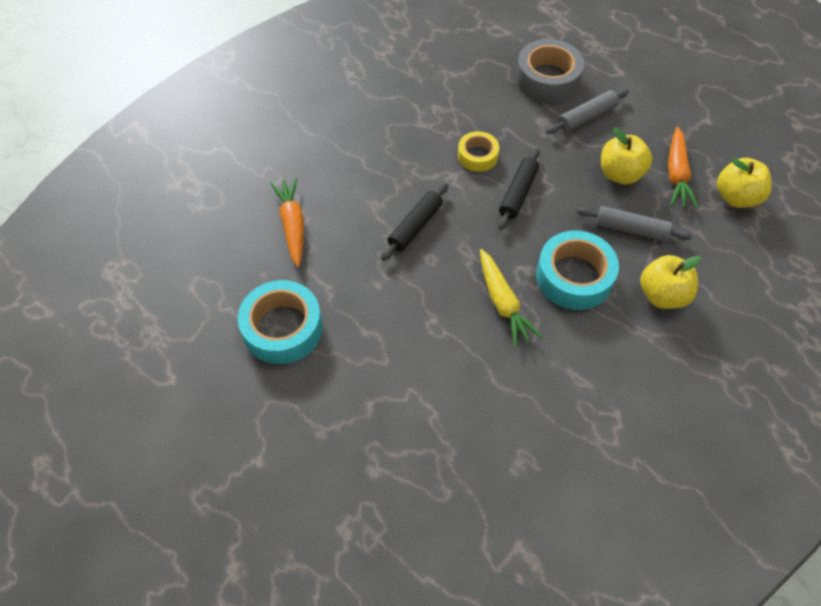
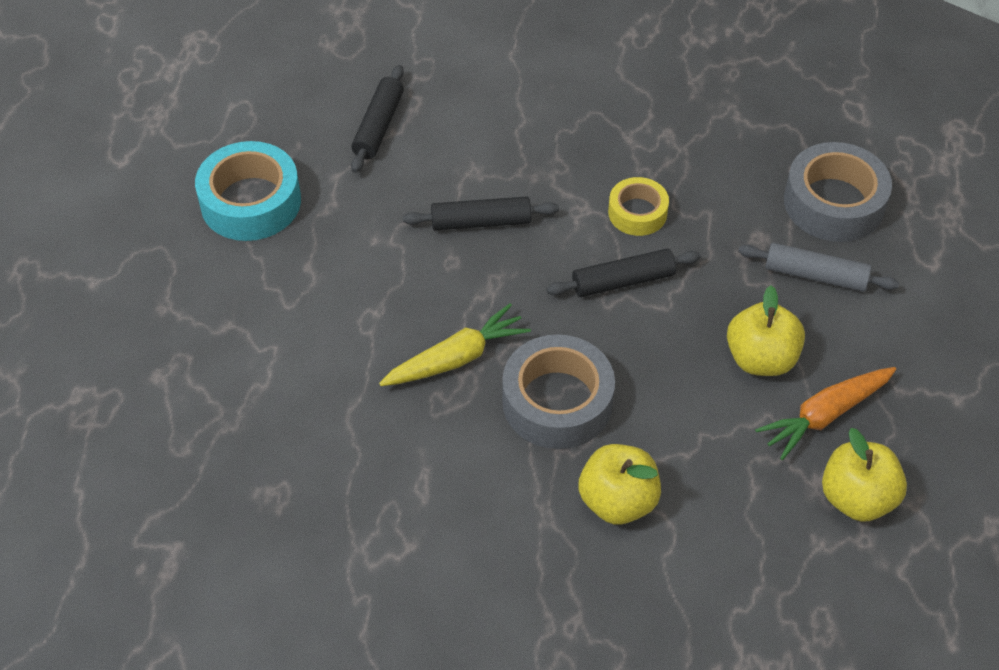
camera: 50 degrees right, 5 degrees down
(292, 225) = (379, 126): orange carrot -> black rolling pin
(503, 303) = (456, 358): yellow carrot -> yellow carrot turned 150 degrees counterclockwise
(574, 277) = (557, 401): turquoise tape -> grey tape
(631, 229) = (685, 416): grey rolling pin -> none

